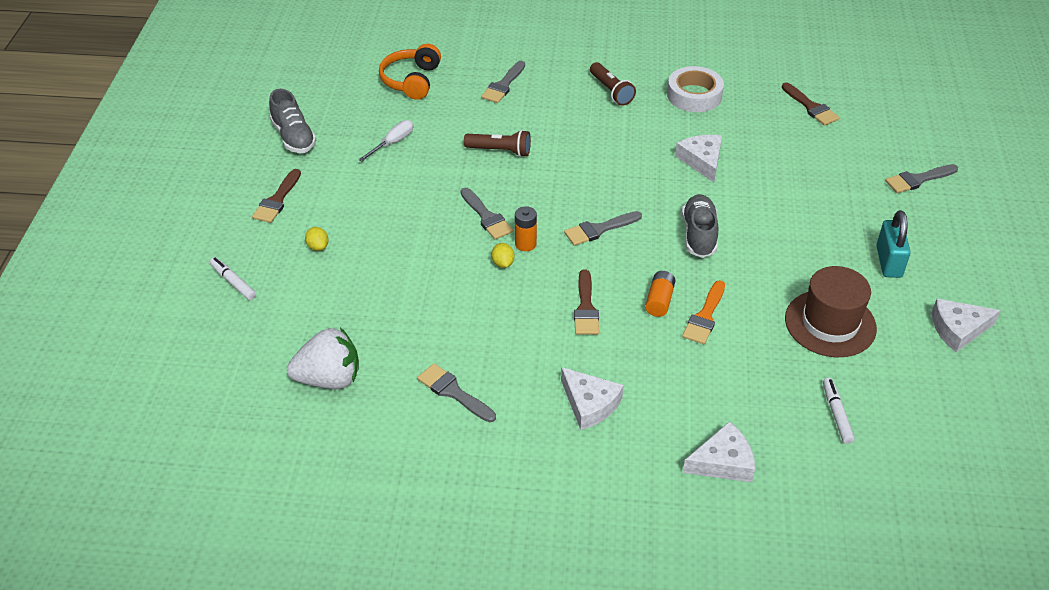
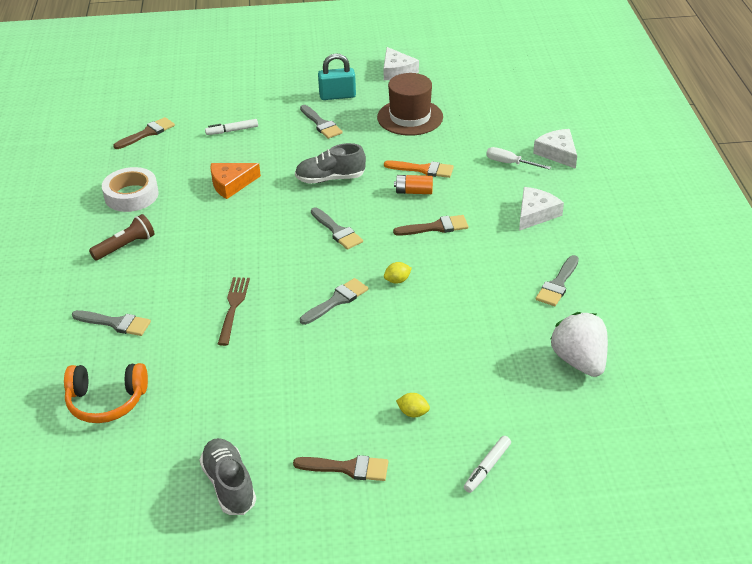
camera: 100 degrees left, 5 degrees down
(294, 137) = (229, 485): grey shoe -> grey shoe turned 75 degrees counterclockwise
(318, 246) = (413, 413): yellow lemon -> yellow lemon turned 60 degrees clockwise
(392, 143) = (230, 392): white screwdriver -> white screwdriver (510, 163)
(500, 151) = (233, 308): brown flashlight -> brown fork
(525, 244) = (368, 271): orange battery -> none
(702, 161) = (231, 184): white cheese -> orange cheese
(836, 414) = (493, 113): white marker -> white marker (232, 131)
(918, 180) = (240, 85): grey brush -> grey brush (321, 124)

